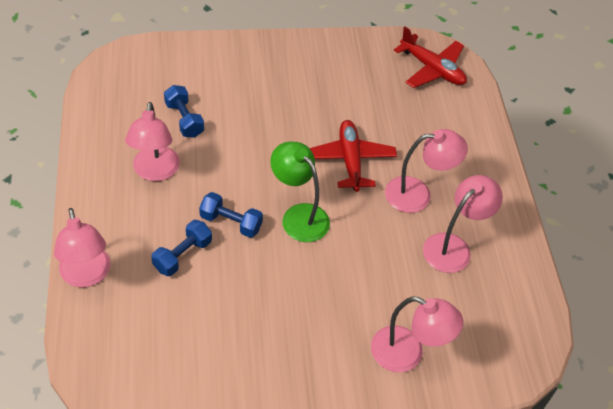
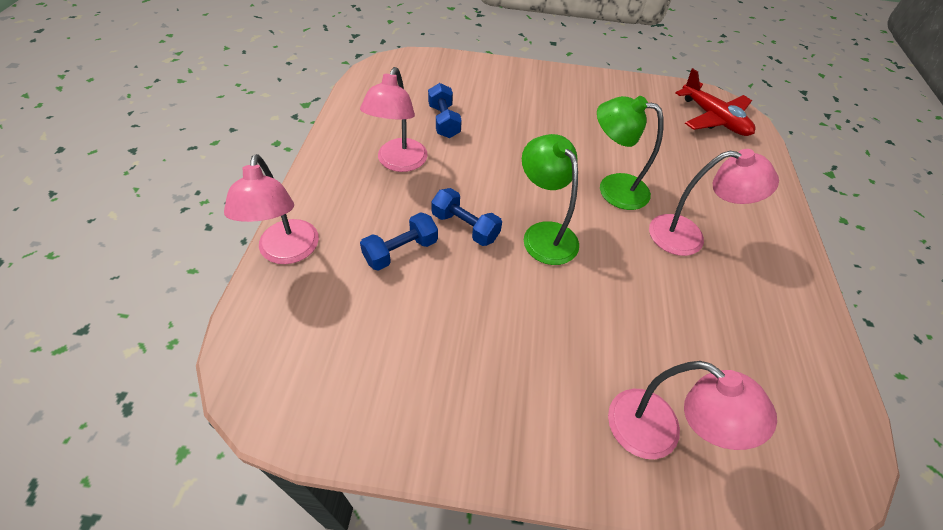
camera: 15 degrees right, 0 degrees up
(350, 160) = (613, 188): red plane -> green lamp
(453, 247) = (729, 304): pink lamp -> none

